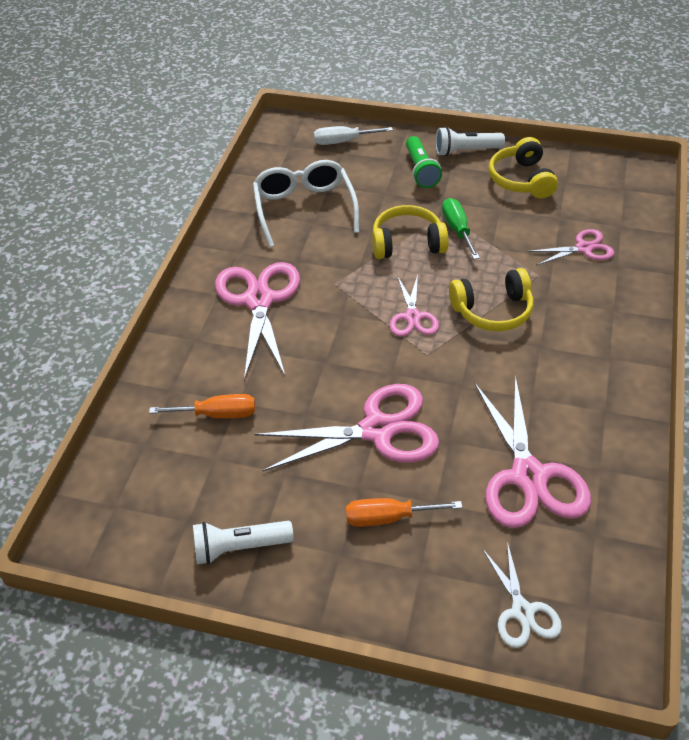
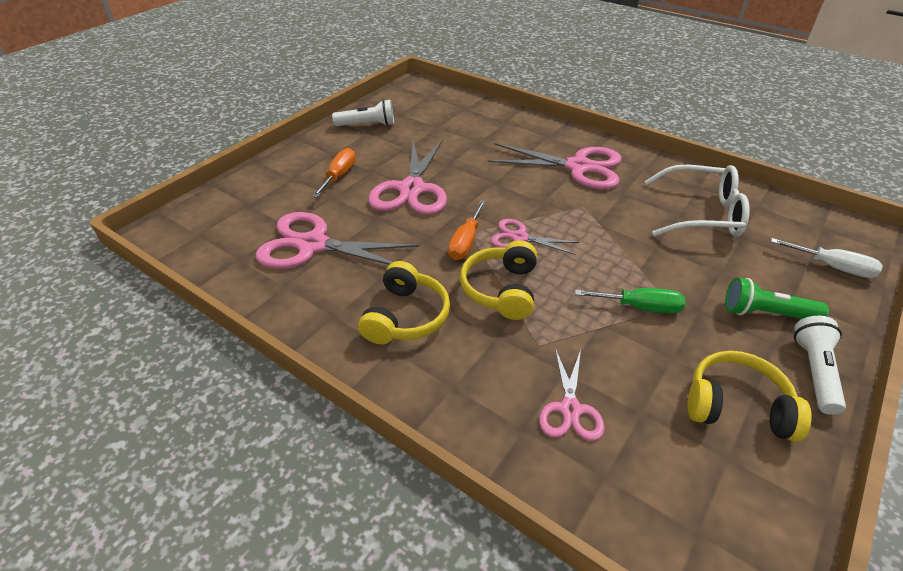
camera: 110 degrees right, 5 degrees down
(217, 414) = (472, 133): orange screwdriver -> orange screwdriver (465, 242)
(239, 548) = (367, 125): white flashlight -> white flashlight turned 75 degrees clockwise
(343, 141) = (833, 267): white screwdriver -> white screwdriver turned 105 degrees clockwise
(407, 243) = (627, 264): yellow headphones -> yellow headphones (406, 316)
(522, 611) = (226, 207): white scissors -> none

